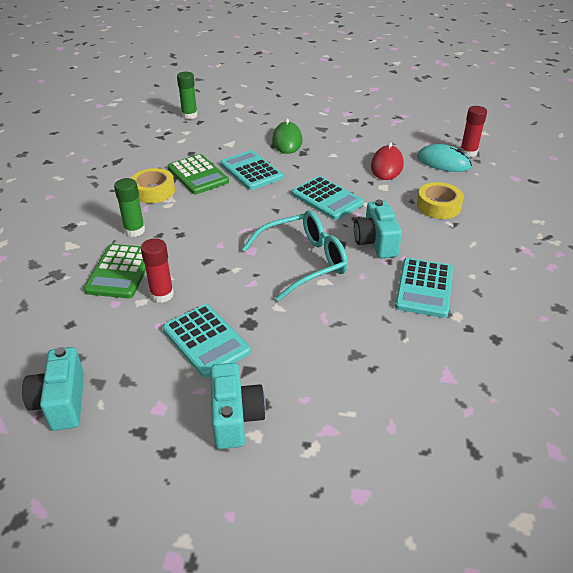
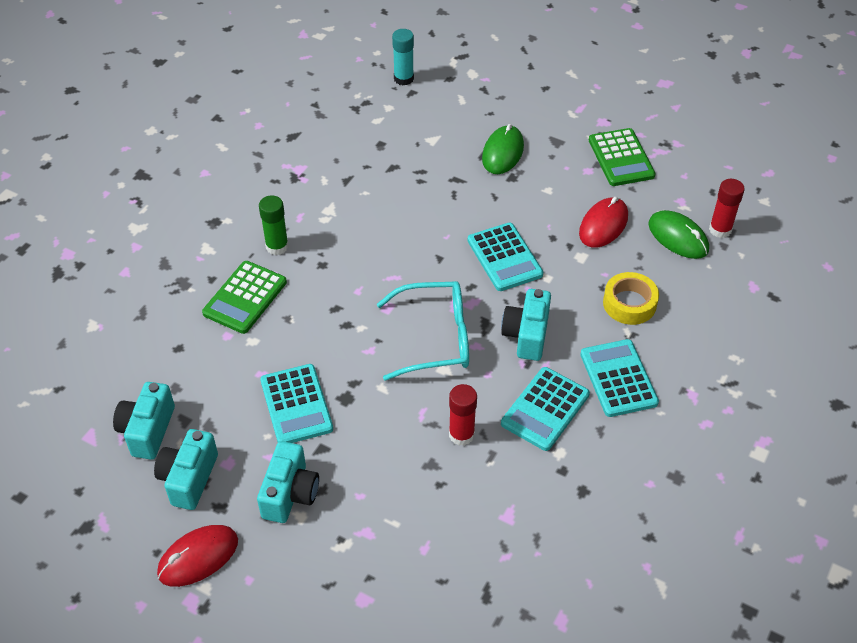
camera: 20 degrees right, 10 degrees up
(123, 434) = (189, 478): none -> turquoise camera
(153, 191) = (316, 194): yellow tape -> none
(162, 294) = (275, 338): red glue stick -> red glue stick (461, 434)
(163, 510) = (198, 557): none -> red mouse
(189, 115) = (403, 78): green glue stick -> turquoise glue stick
(198, 175) = (374, 182): green calculator -> green calculator (621, 158)
(251, 171) = (437, 191): turquoise calculator -> turquoise calculator (618, 378)
(443, 162) = (678, 237): turquoise mouse -> green mouse

